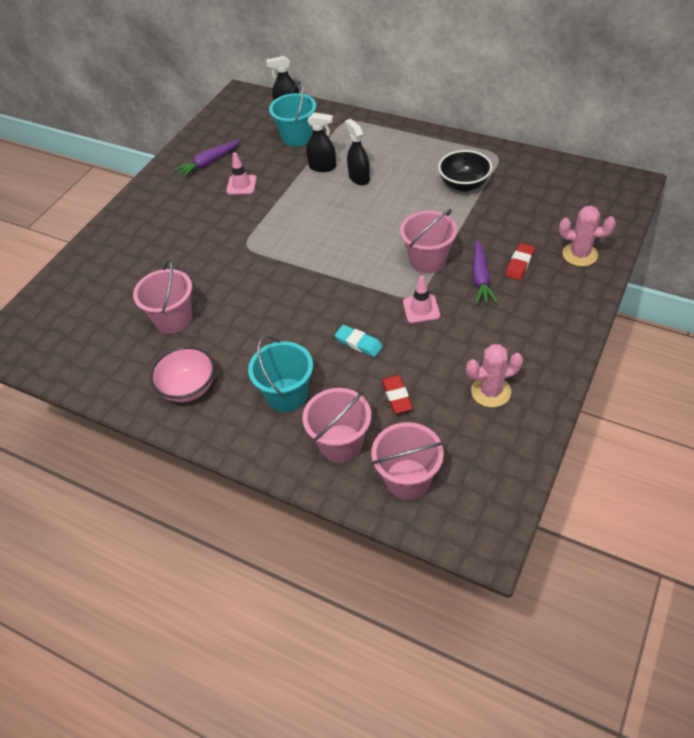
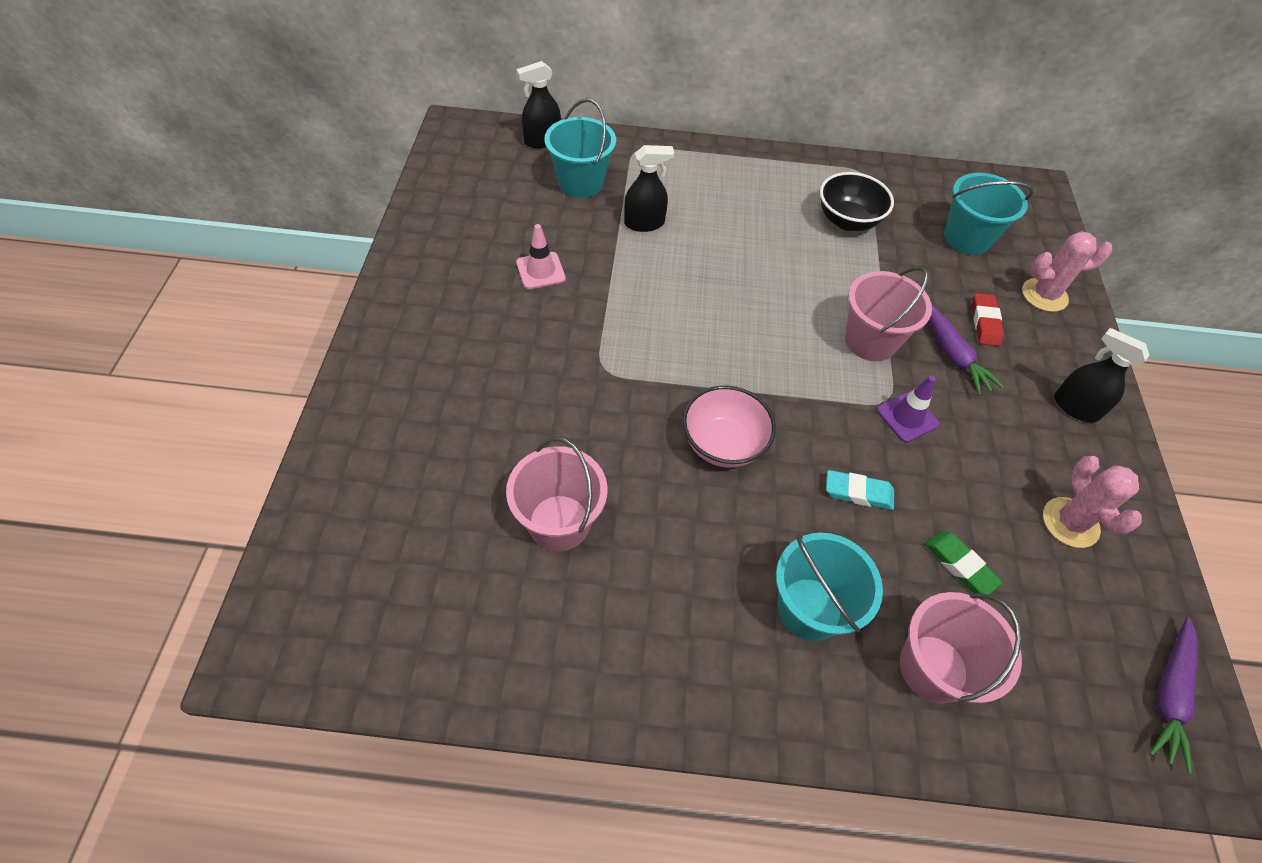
camera: 30 degrees left, 5 degrees up
(188, 388) = (653, 642): pink bowl -> pink bowl (723, 444)
(209, 163) = (469, 242): purple carrot -> purple carrot (1169, 694)
(359, 178) = (705, 232): black spray bottle -> black spray bottle (1075, 407)
(396, 396) = (960, 565): red eraser -> green eraser
(407, 479) = (1056, 698): pink bucket -> none
(421, 309) = (907, 417): pink traffic cone -> purple traffic cone
(490, 391) = (1070, 522): pink cactus -> pink cactus turned 60 degrees counterclockwise
(546, 209) = (967, 238): none -> turquoise bucket

